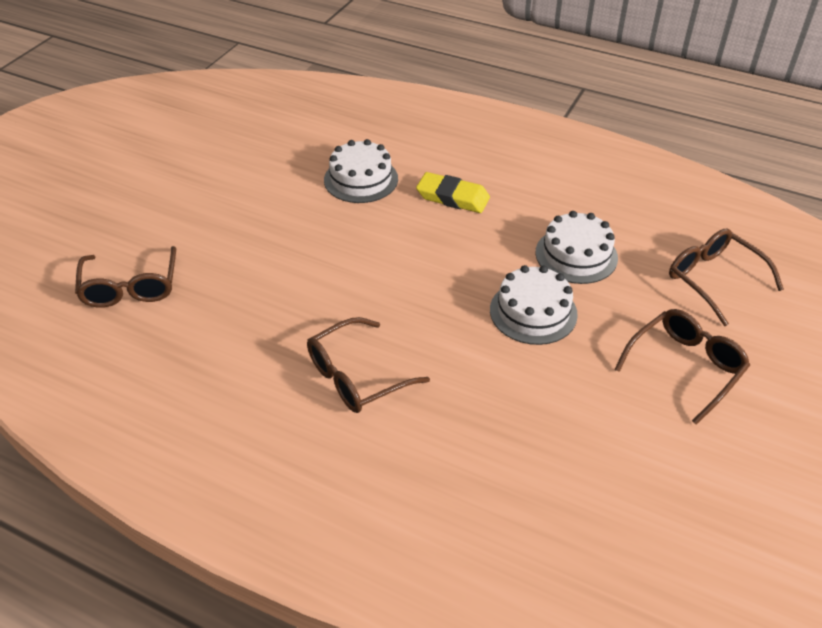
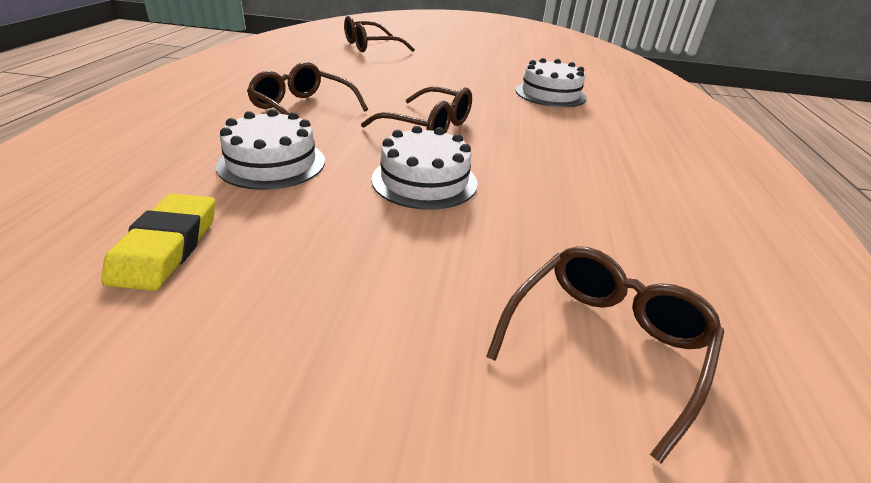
camera: 70 degrees right, 10 degrees down
(453, 197) = (571, 130): yellow eraser -> yellow eraser (167, 247)
(576, 255) = (546, 204): white cake -> white cake (272, 163)
(685, 367) = (370, 309): brown glasses -> brown glasses (429, 126)

